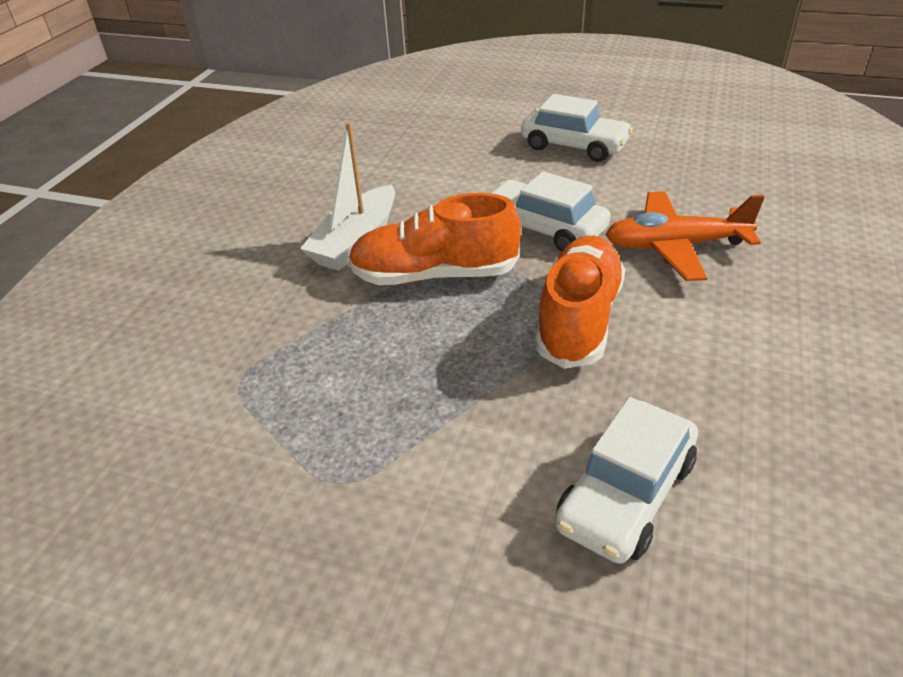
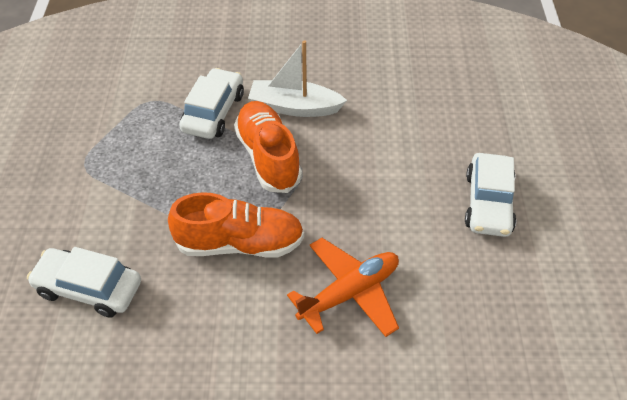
camera: 70 degrees right, 10 degrees up
(544, 228) = (346, 205): white car -> white car (213, 112)
(675, 246) = (349, 293): orange plane -> orange plane turned 75 degrees clockwise

